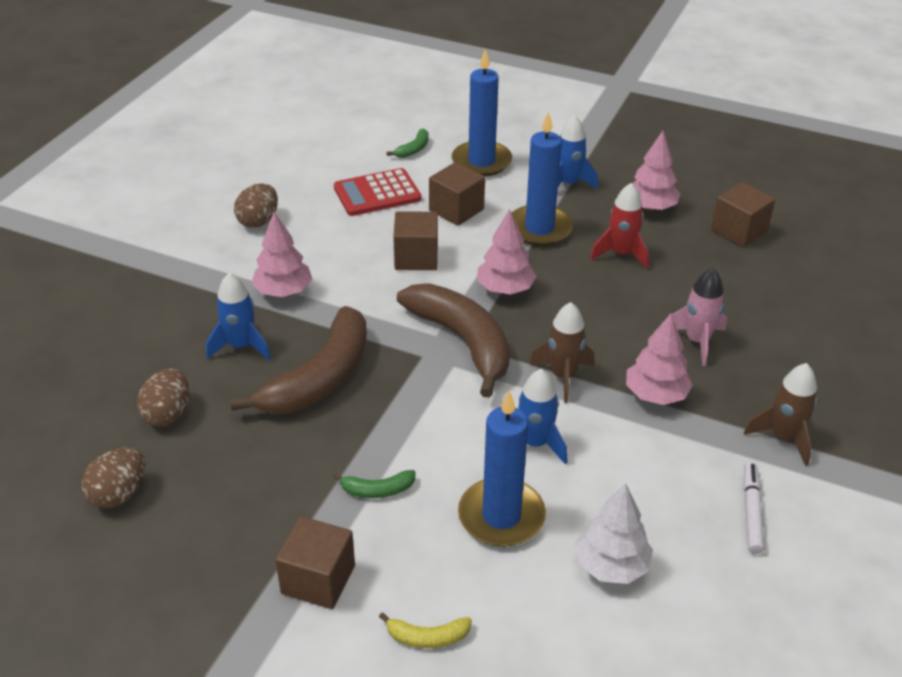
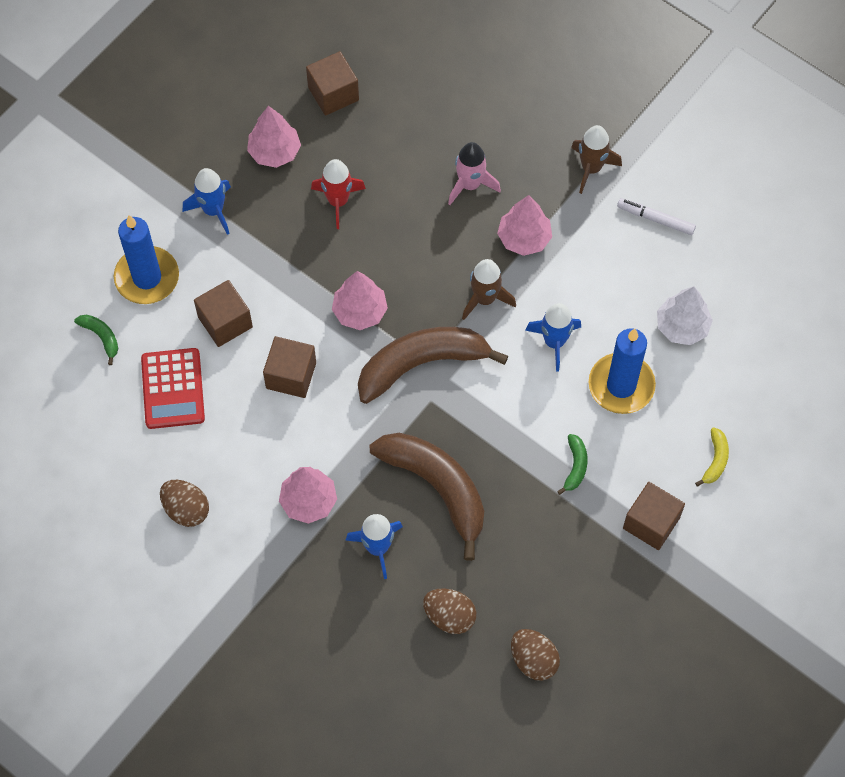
camera: 75 degrees left, 25 degrees up
(539, 228) = (278, 257): blue candle -> none

